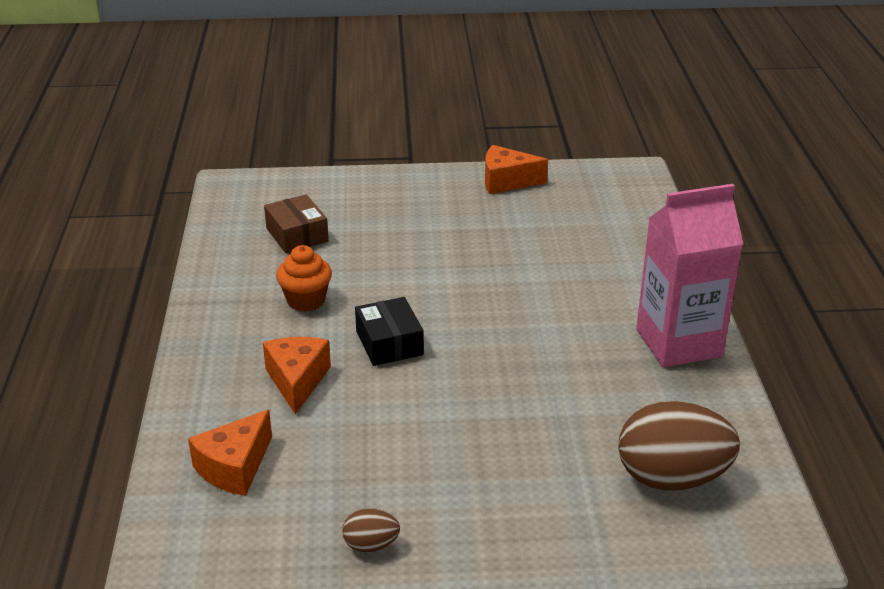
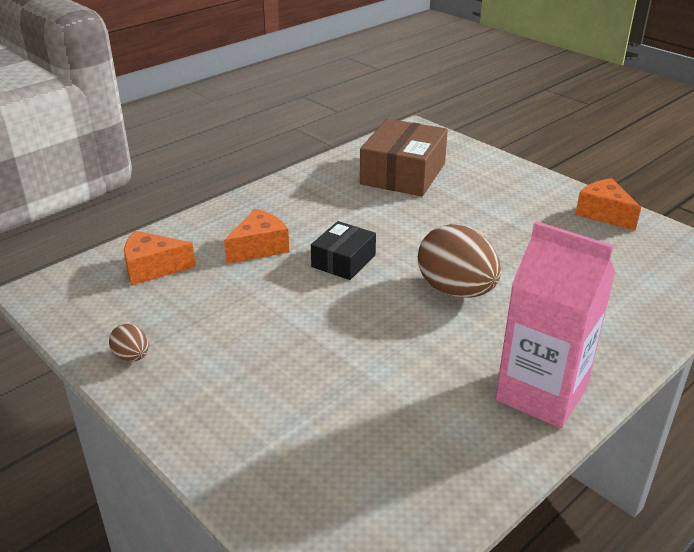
camera: 50 degrees right, 0 degrees up
(297, 235) = (403, 174): brown box -> brown box, size x1.73
(306, 300) = (342, 210): orange cupcake -> none
(671, 478) = (360, 473): brown egg -> brown egg (456, 290)

